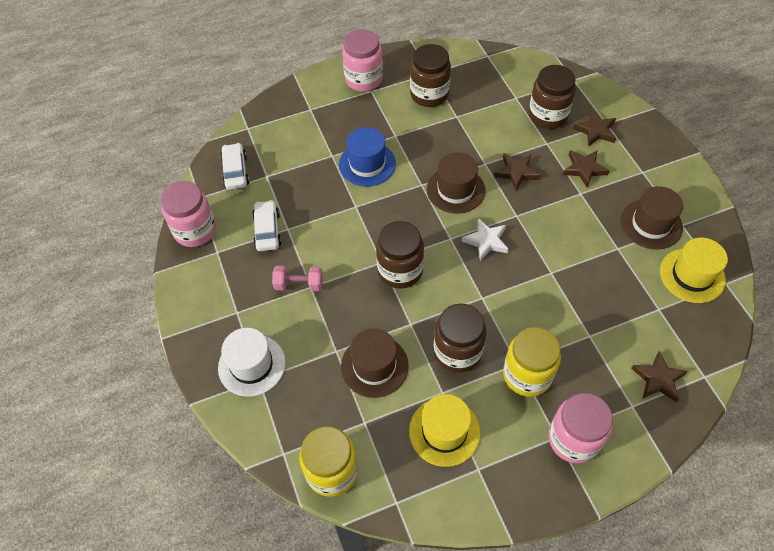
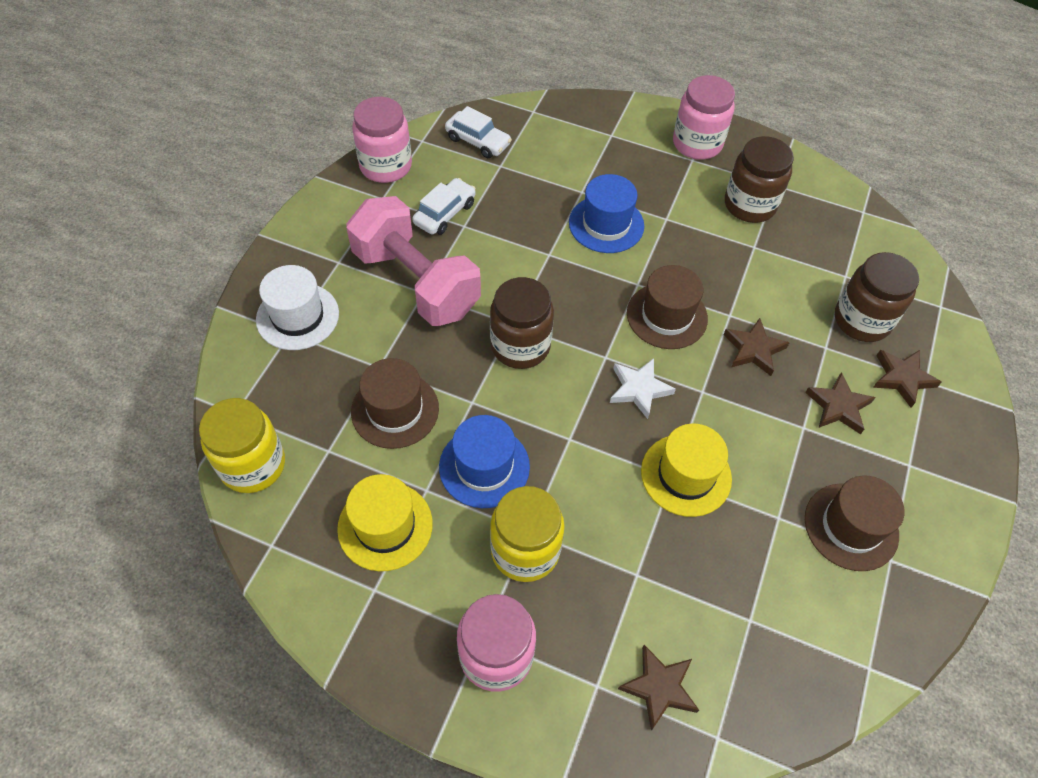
camera: 40 degrees right, 0 degrees up
(235, 171) = (478, 141): white car -> white car turned 90 degrees clockwise
(299, 284) = (416, 282): pink dumbbell -> pink dumbbell, size x2.30
(457, 352) = (484, 466): brown jar -> blue hat
(692, 275) = (835, 622): yellow hat -> yellow hat (686, 475)

